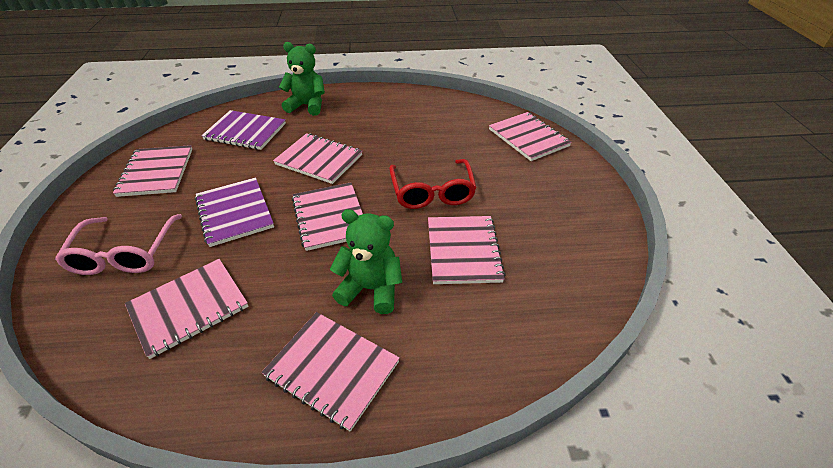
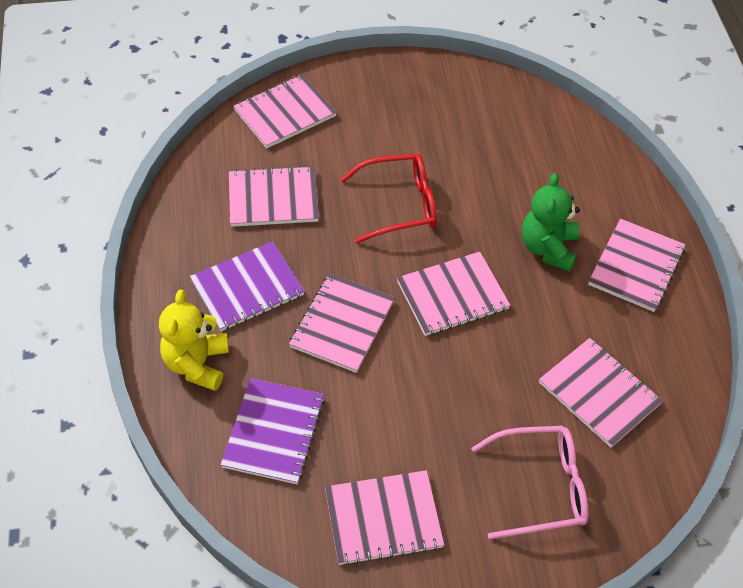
camera: 95 degrees left, 10 degrees up
(234, 212) = (456, 393): purple notebook -> purple notebook (247, 288)
(307, 106) = (197, 364): green teddy bear -> yellow teddy bear
(463, 251) = (487, 180): pink notebook -> pink notebook (273, 198)

